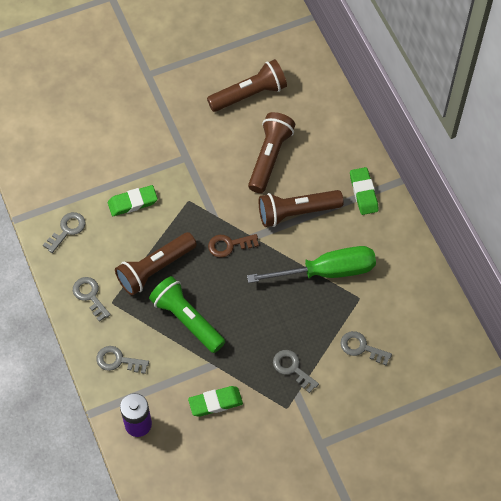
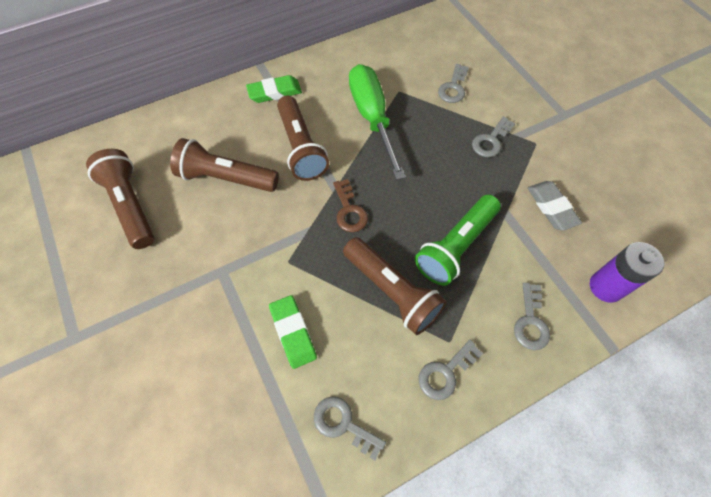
camera: 95 degrees left, 0 degrees up
(215, 402) = (551, 207): green eraser -> grey eraser

